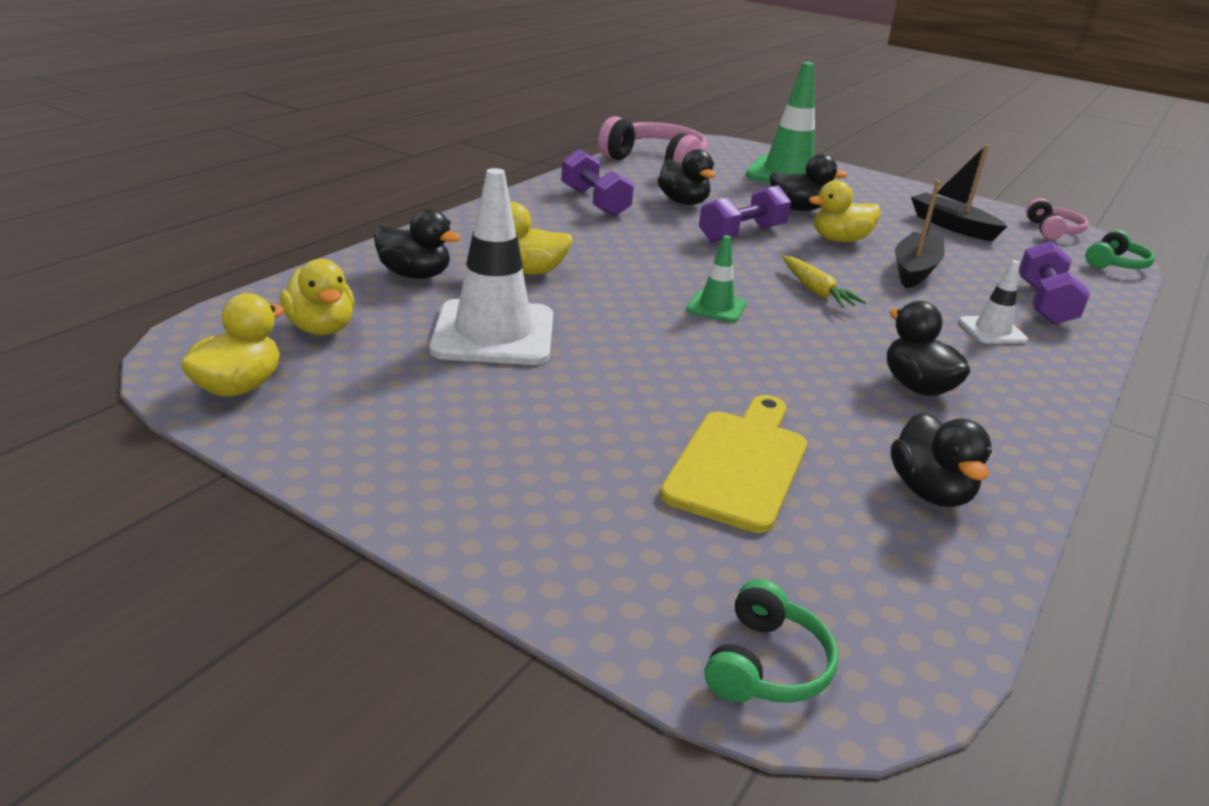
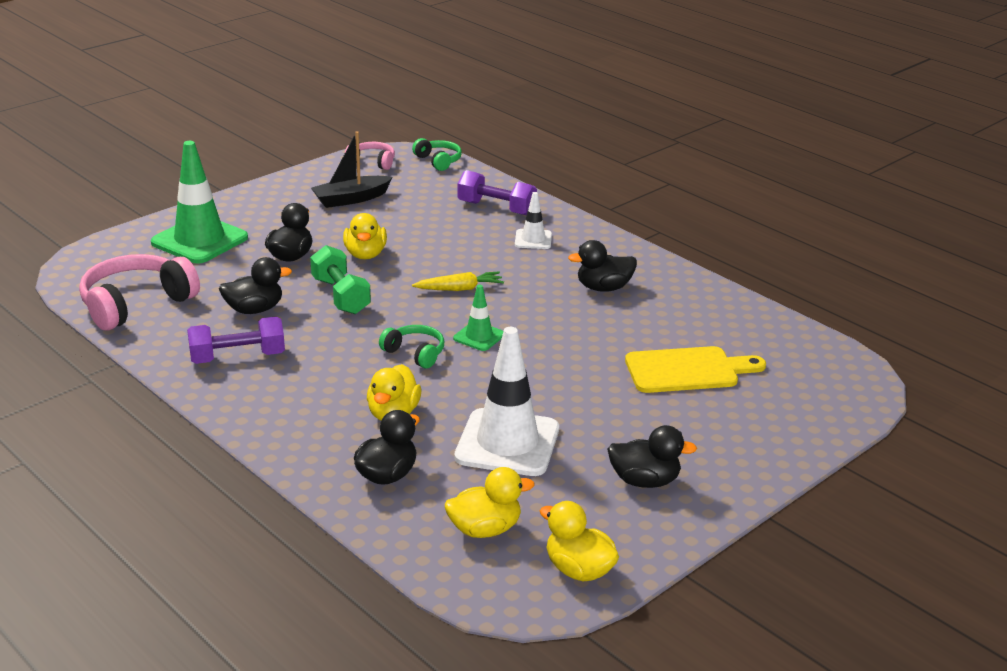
camera: 75 degrees left, 0 degrees up
(739, 464) = (687, 370): yellow cutting board -> yellow cutting board turned 135 degrees clockwise
(742, 234) = (340, 296): purple dumbbell -> green dumbbell
(766, 665) = (849, 397): green headphones -> green headphones (415, 353)
(914, 270) = (431, 239): black boat -> none
(930, 491) = (714, 316): black duck -> black duck (644, 481)

